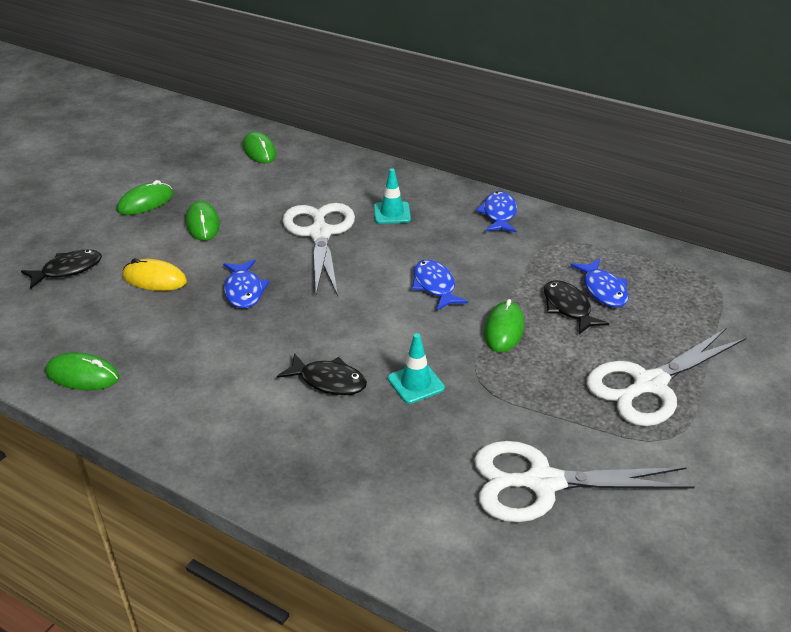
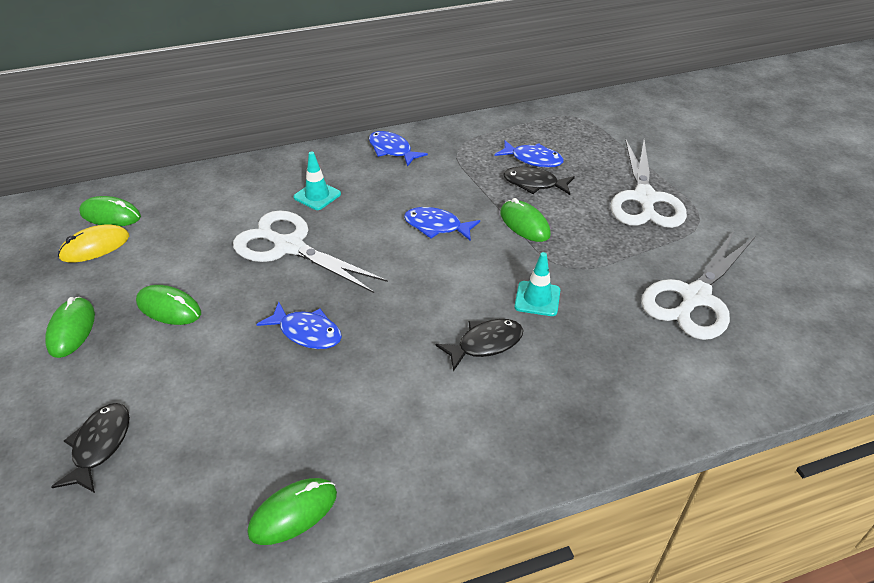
camera: 50 degrees left, 5 degrees up
(154, 279) = (209, 384): yellow mouse -> yellow mouse (95, 247)

